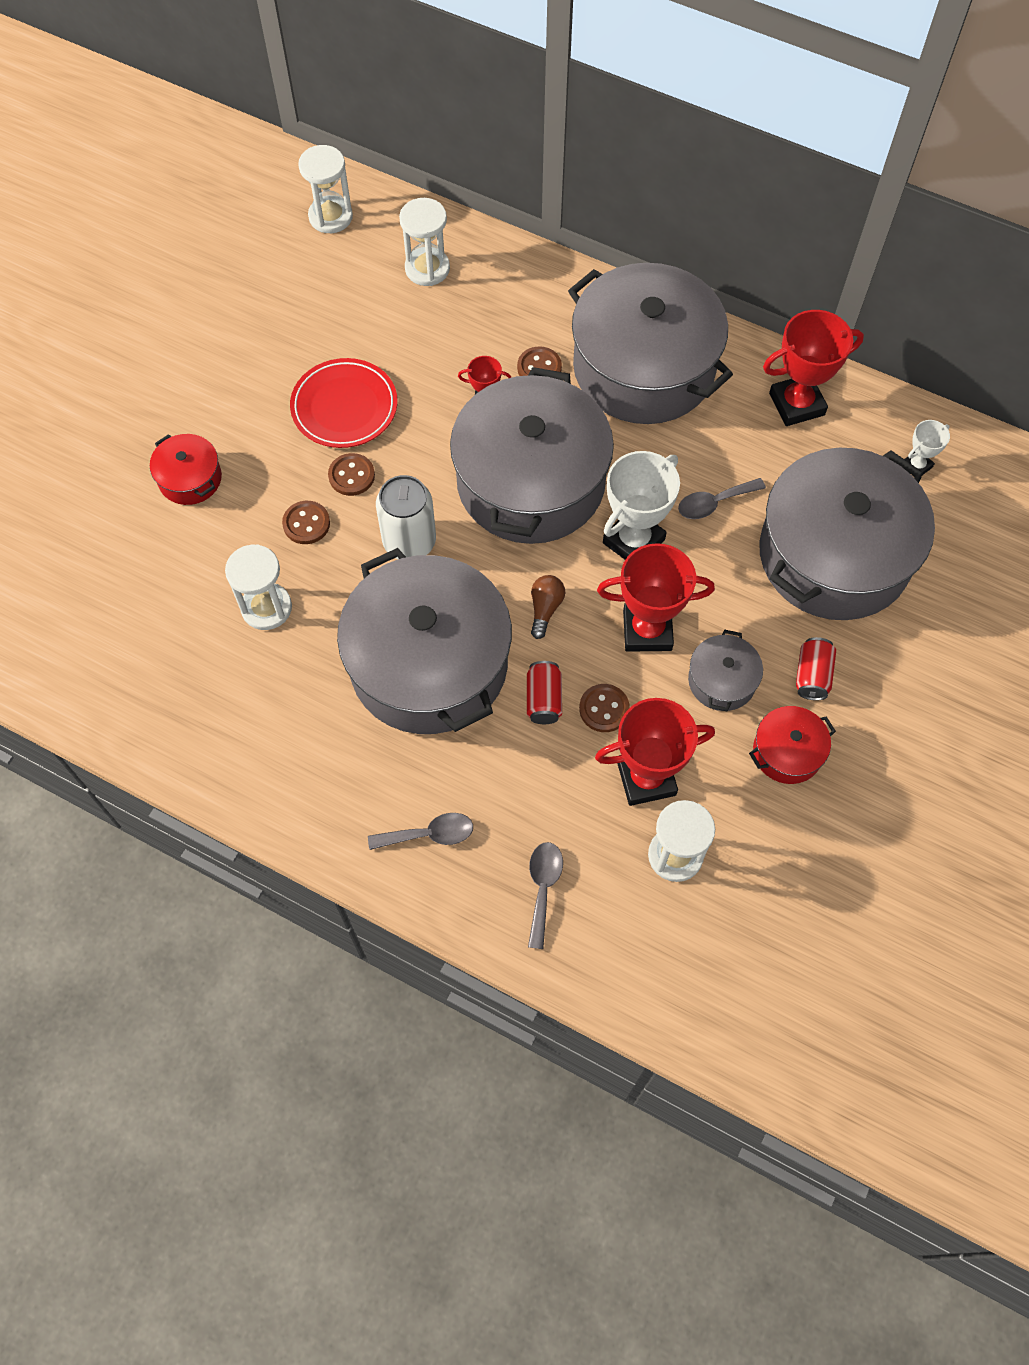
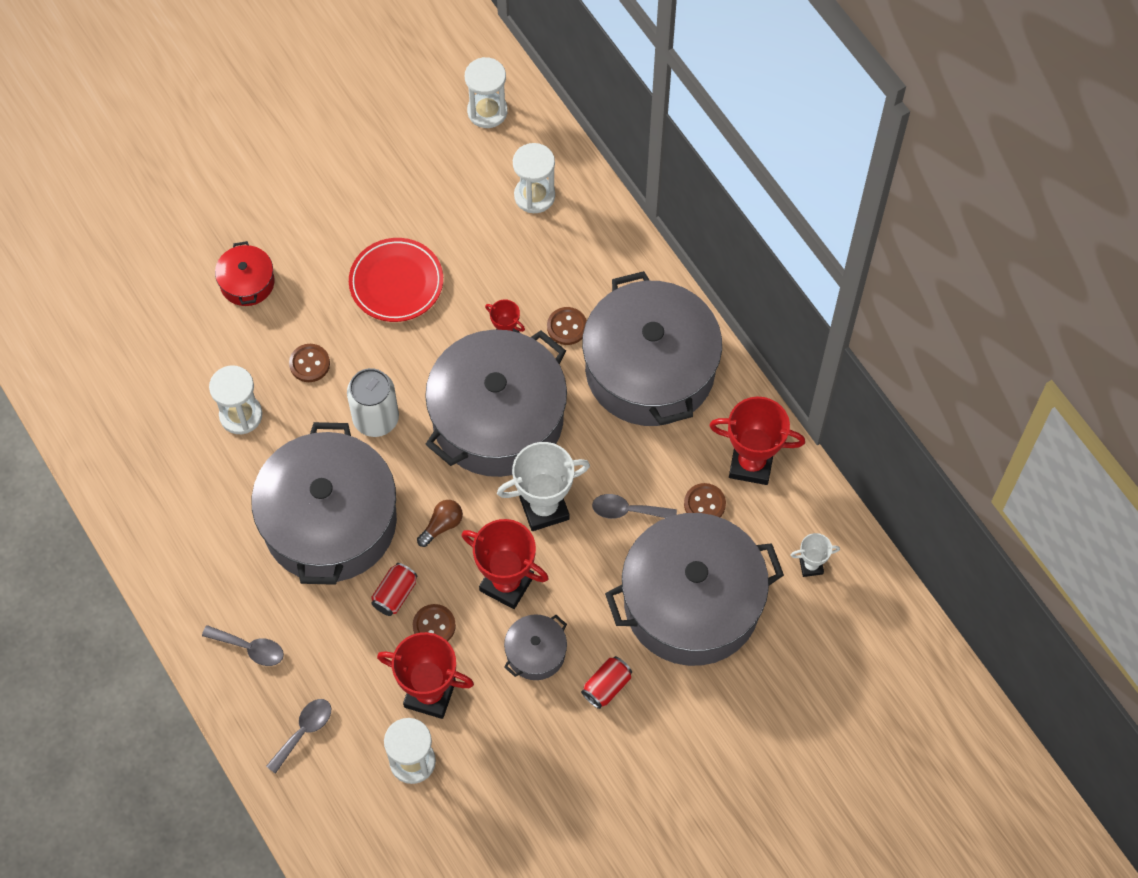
camera: 30 degrees right, 0 degrees up
(351, 476) = (366, 342): brown button -> brown button (704, 504)
(787, 752) = (546, 733): red pot -> none

